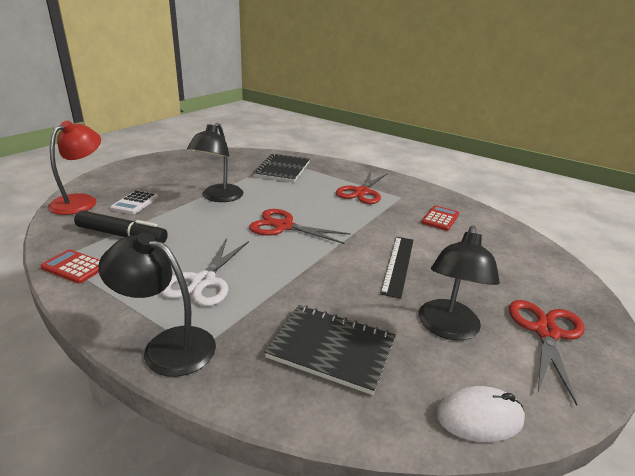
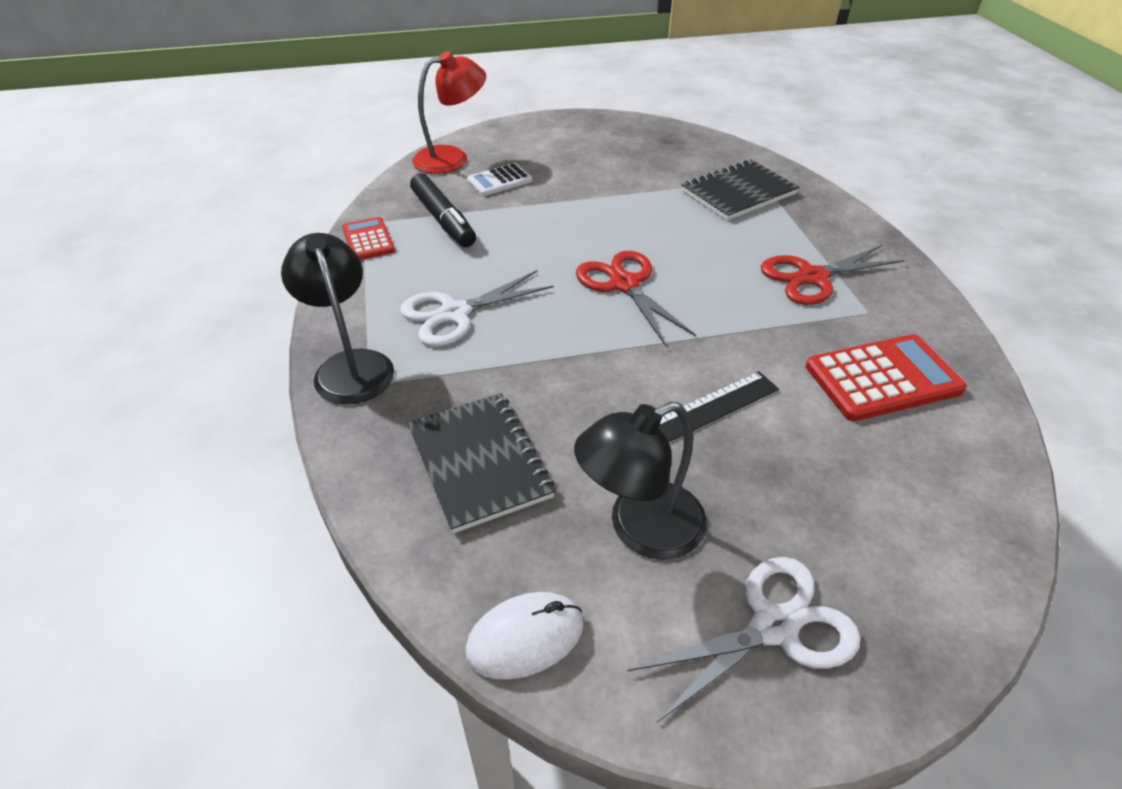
camera: 45 degrees right, 15 degrees up
(218, 197) = (597, 208): black lamp -> none
(440, 218) = (883, 378): red calculator -> red calculator, size x1.68
(479, 417) = (525, 637): white mouse -> white mouse turned 60 degrees counterclockwise
(546, 332) = (773, 627): red scissors -> white scissors

